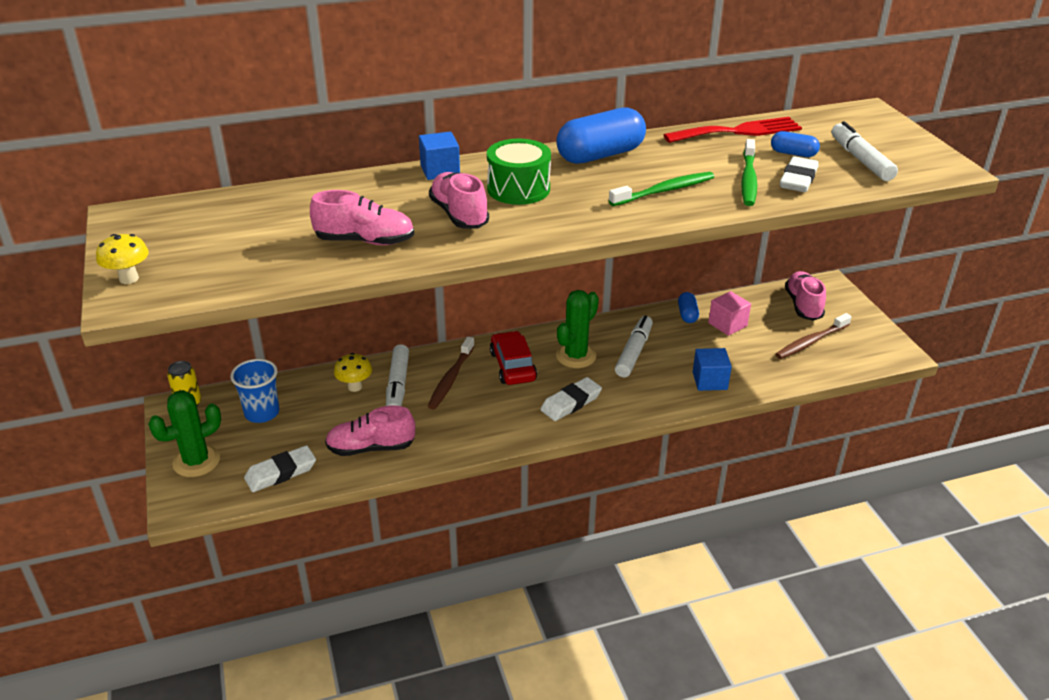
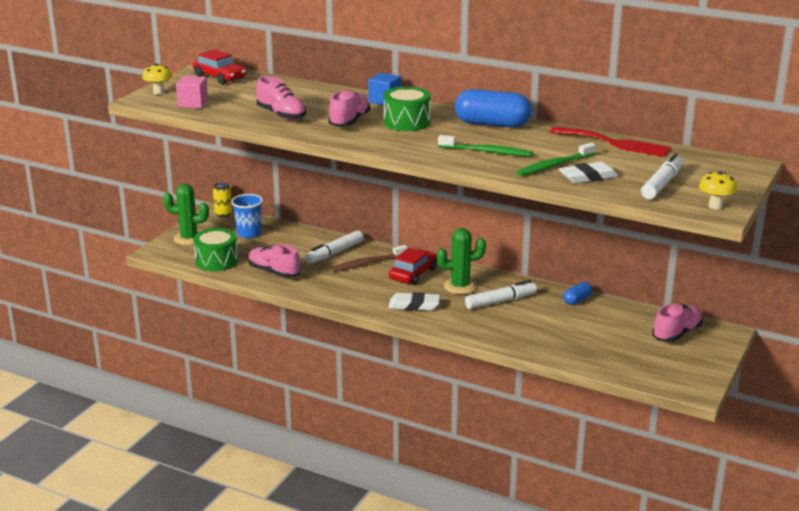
camera: 45 degrees right, 10 degrees down
(172, 219) = (219, 77): none -> red car
(281, 473) = (216, 261): white eraser -> green drum
(355, 387) = (312, 243): yellow mushroom -> yellow mushroom (715, 206)
(709, 381) = (522, 337): blue cube -> none
(727, 324) = (595, 317): pink cube -> pink cube (193, 103)
(793, 154) = (621, 165): blue capsule -> none
(811, 342) = (639, 353): brown toothbrush -> none

